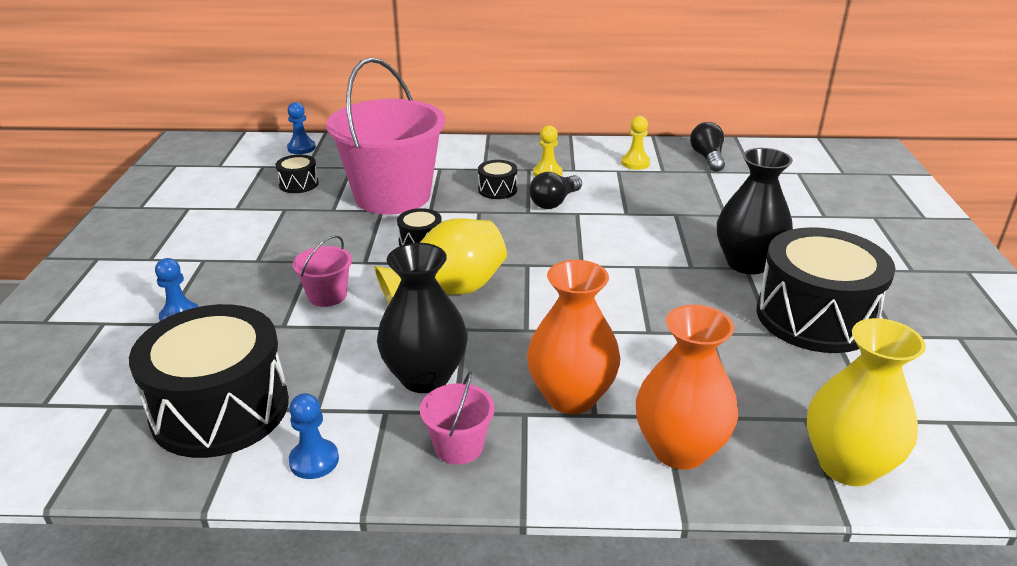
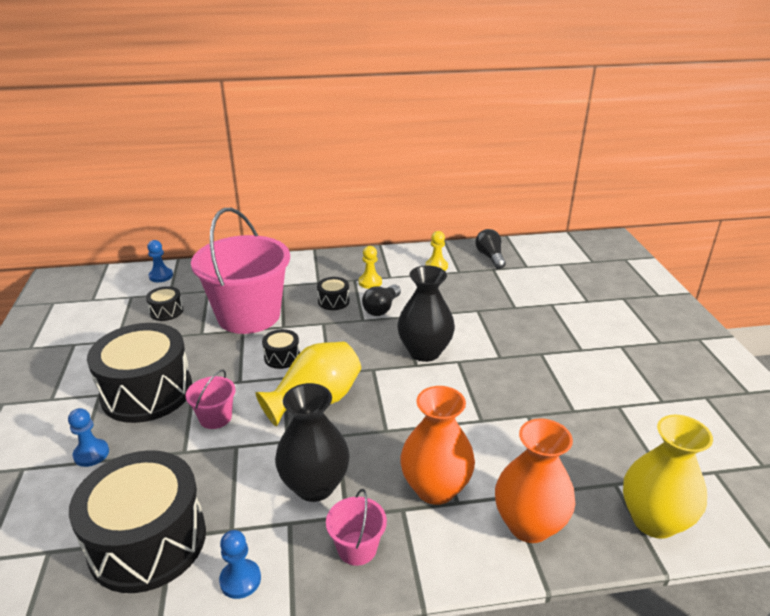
camera: 10 degrees left, 0 degrees up
(747, 263) = (541, 349): black vase -> black vase (424, 352)
(815, 317) = (601, 392): black drum -> black drum (147, 392)

